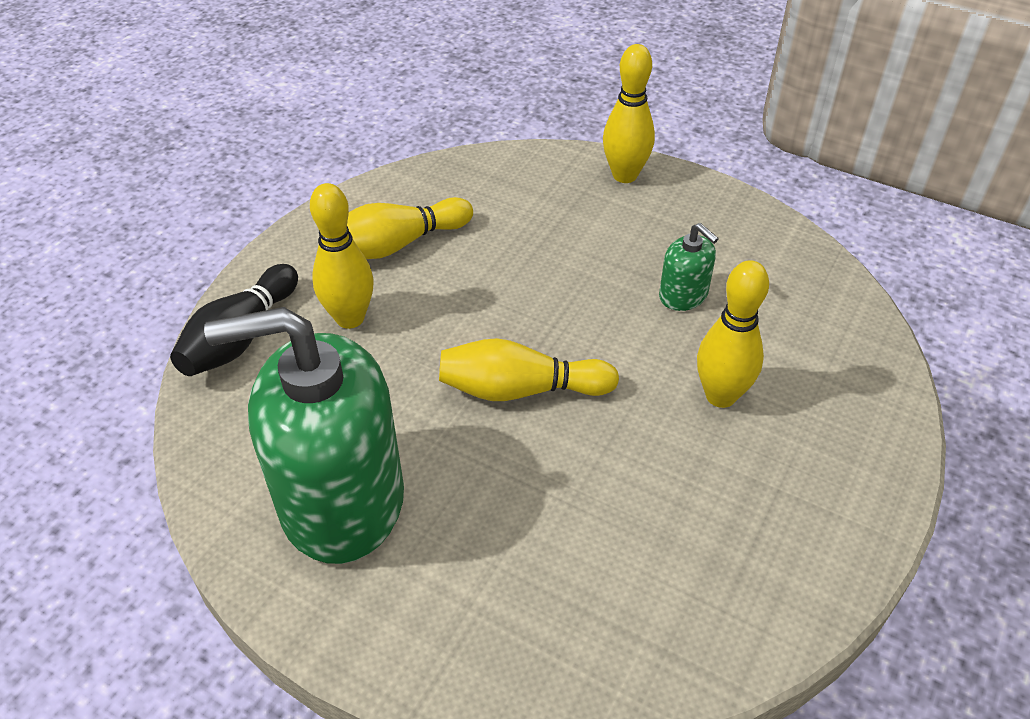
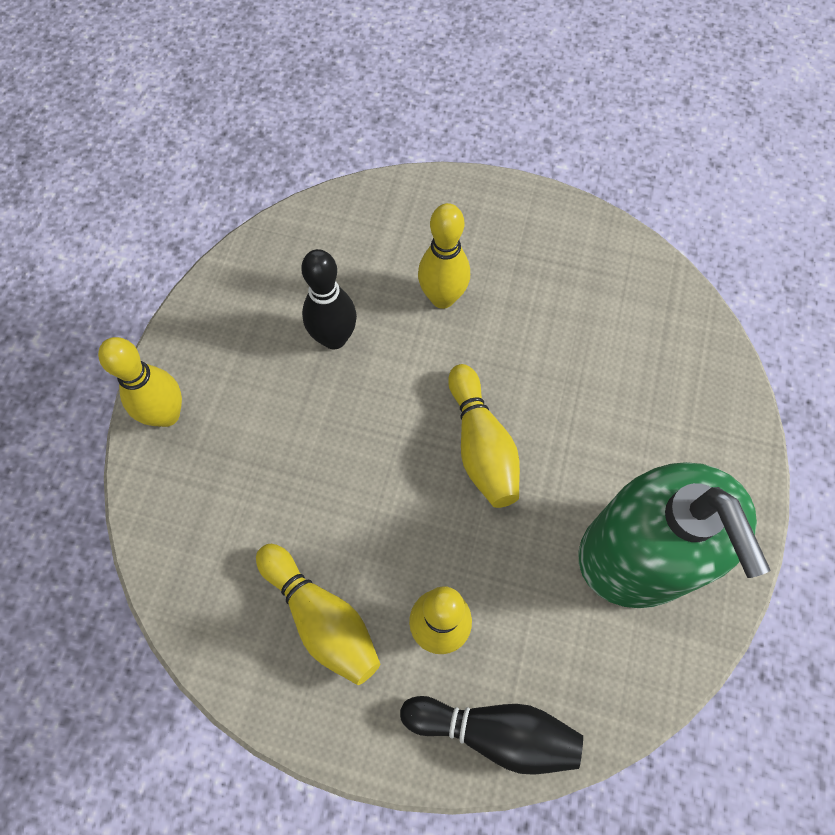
camera: 105 degrees left, 20 degrees up
(683, 295) = (334, 338): green soap dispenser -> black bowling pin

